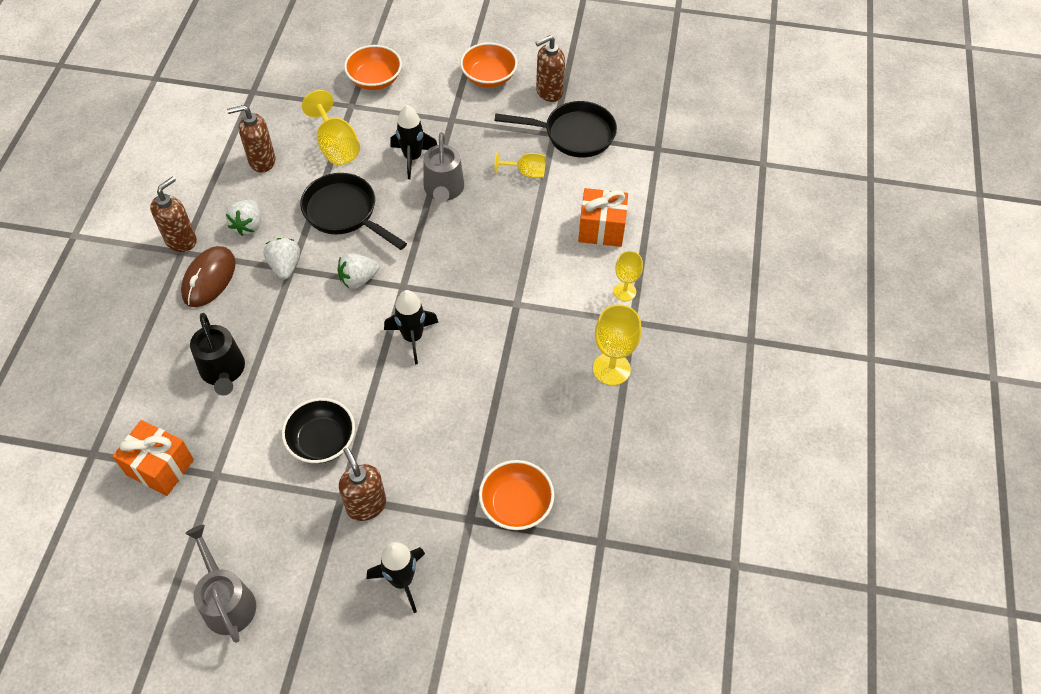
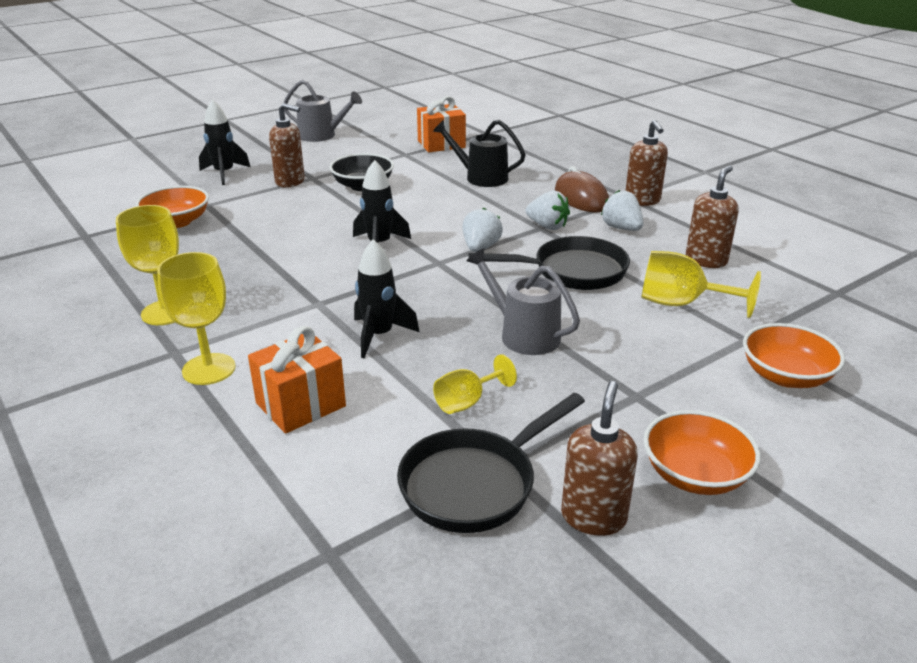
camera: 135 degrees right, 25 degrees down
(412, 158) = (601, 338): black rocket -> black rocket (379, 335)
(624, 291) = (209, 369): yellow goblet -> yellow goblet, size x1.59

